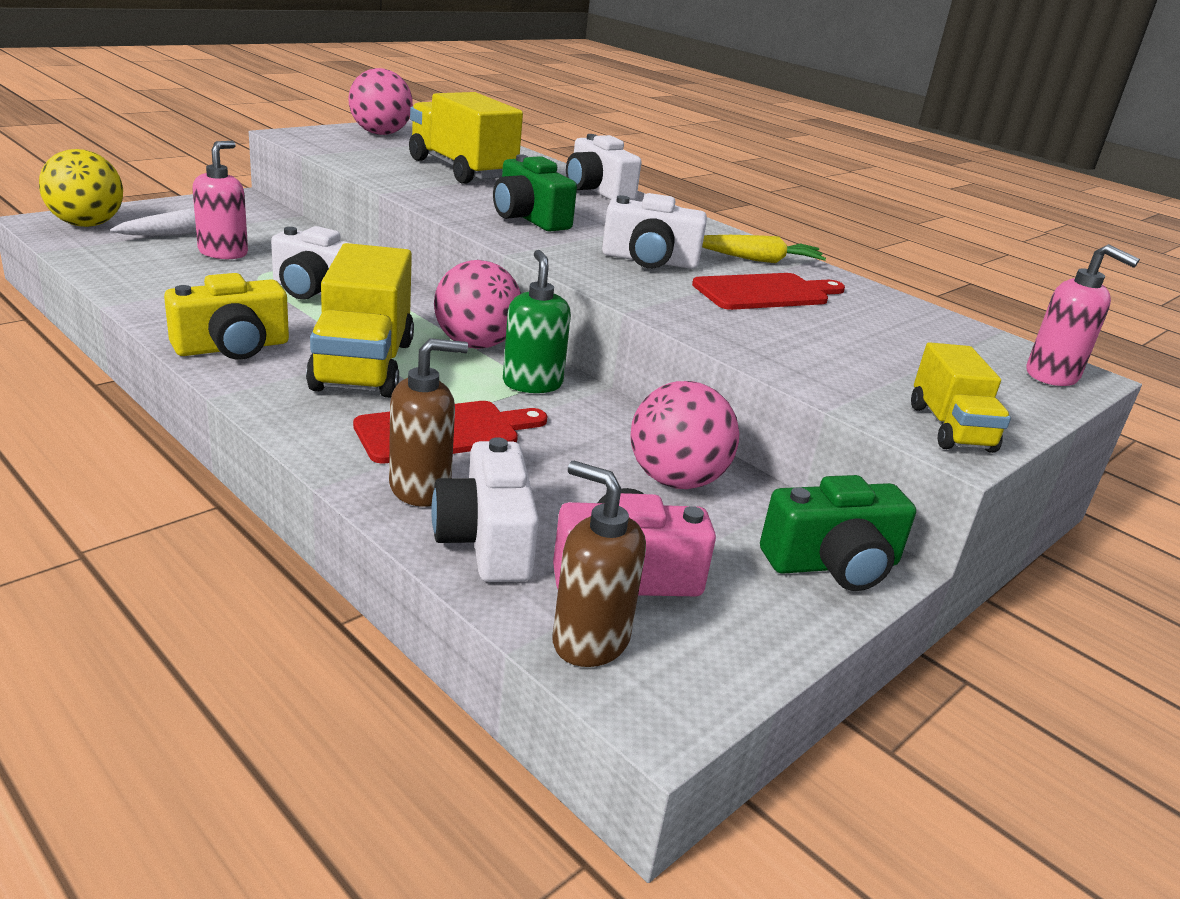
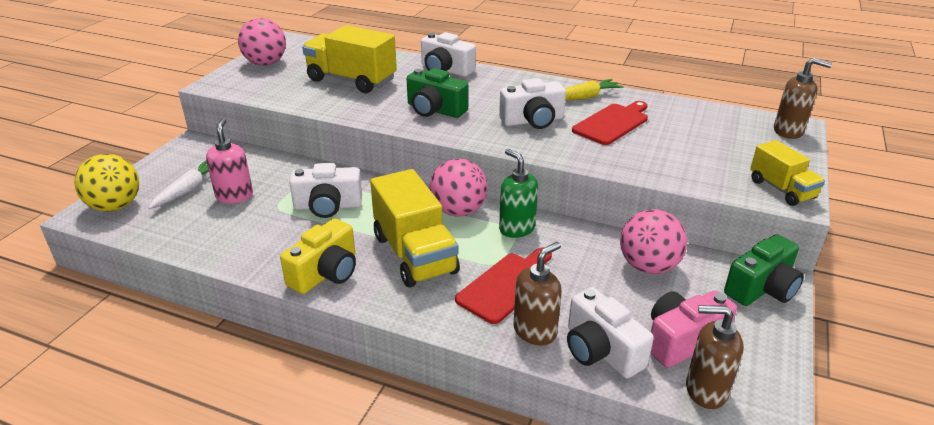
camera: 20 degrees left, 5 degrees up
(1052, 376) = (788, 131): pink soap dispenser -> brown soap dispenser

